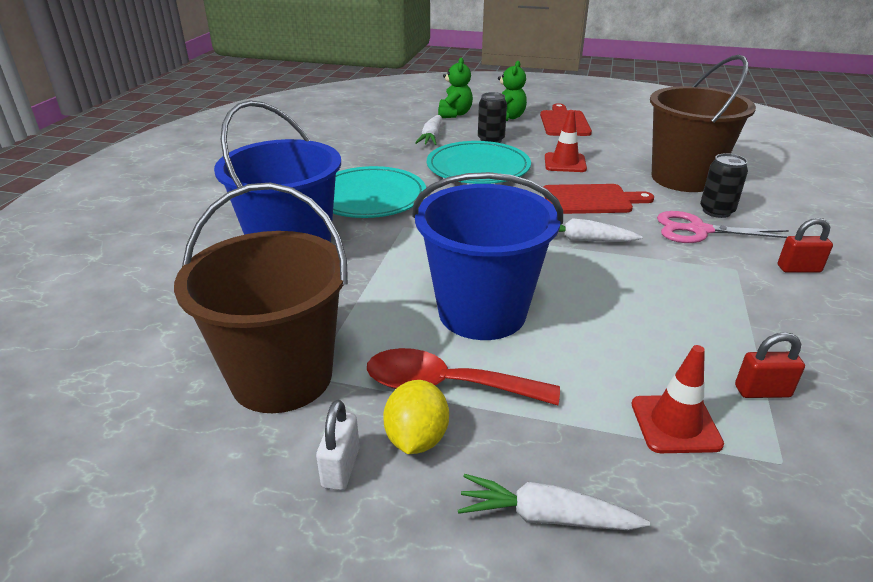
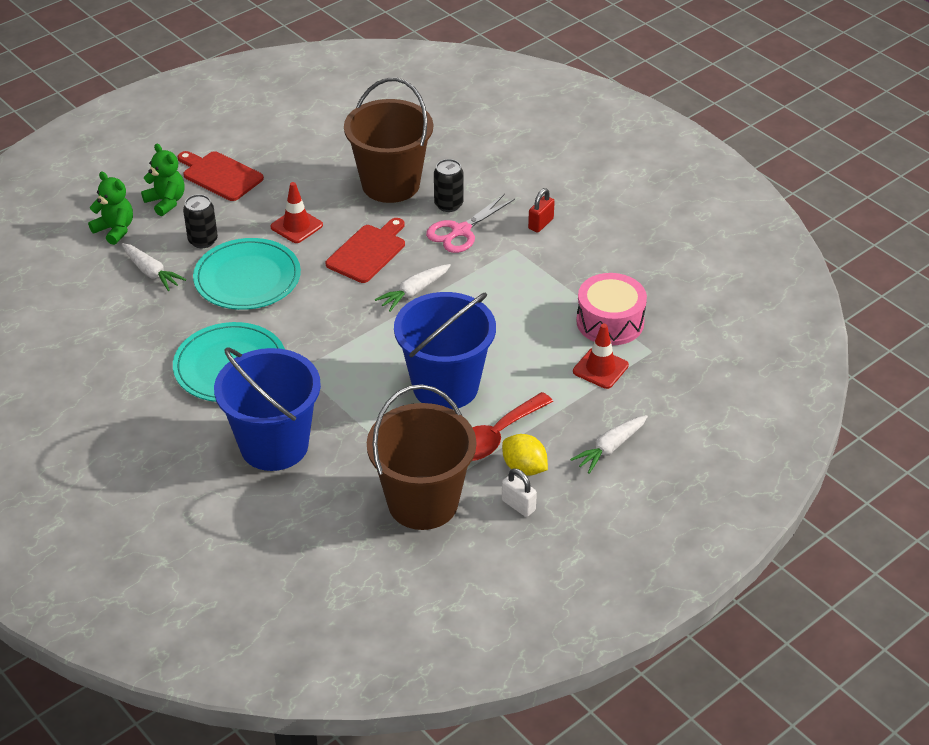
camera: 55 degrees left, 10 degrees up
(762, 391) = (610, 322): red padlock -> pink drum

